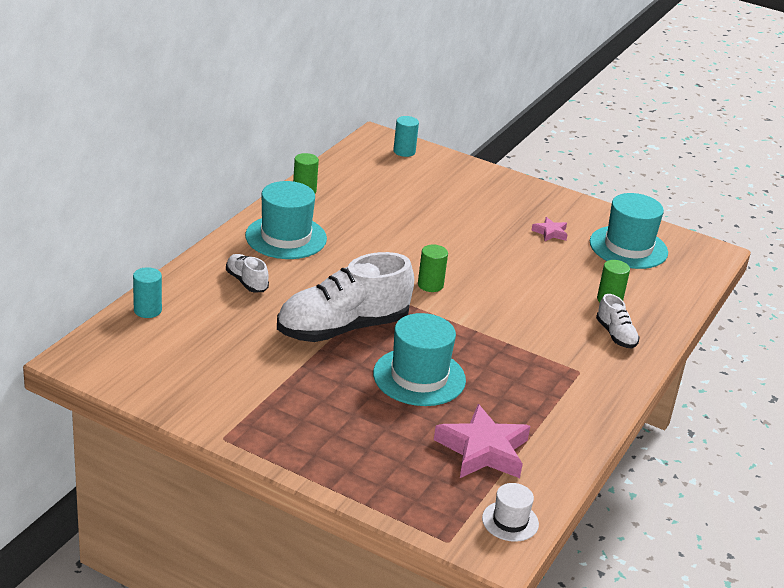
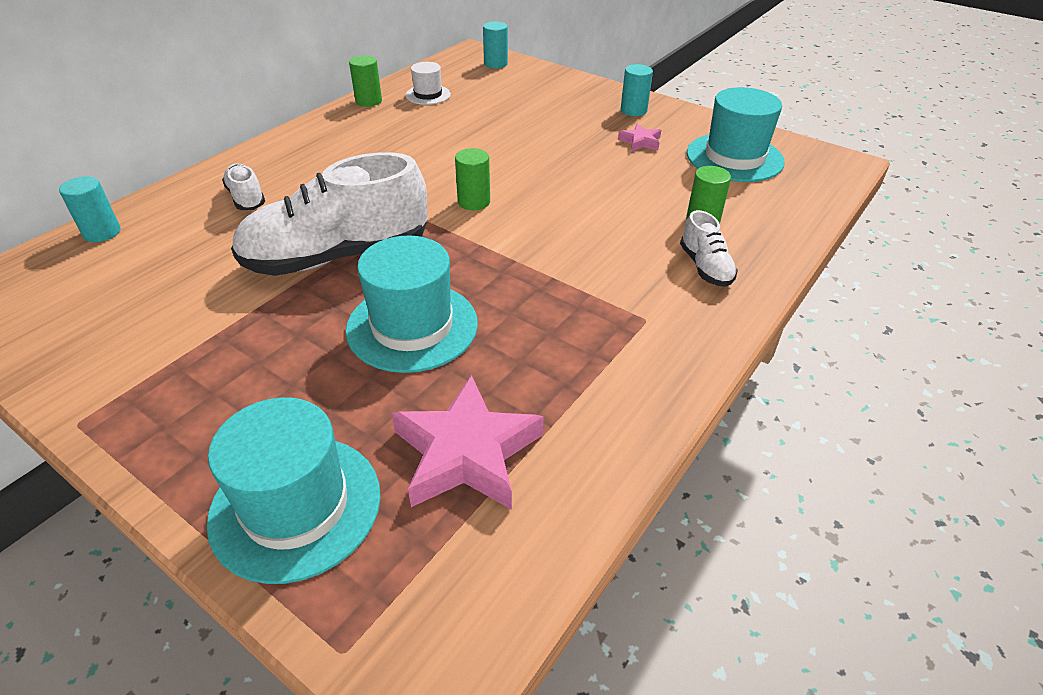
camera: 10 degrees right, 10 degrees up
(286, 237) = (322, 148): turquoise hat -> turquoise hat (296, 506)
(510, 521) = (470, 606): white hat -> white hat (428, 95)
(539, 202) = (633, 110): none -> turquoise cylinder

